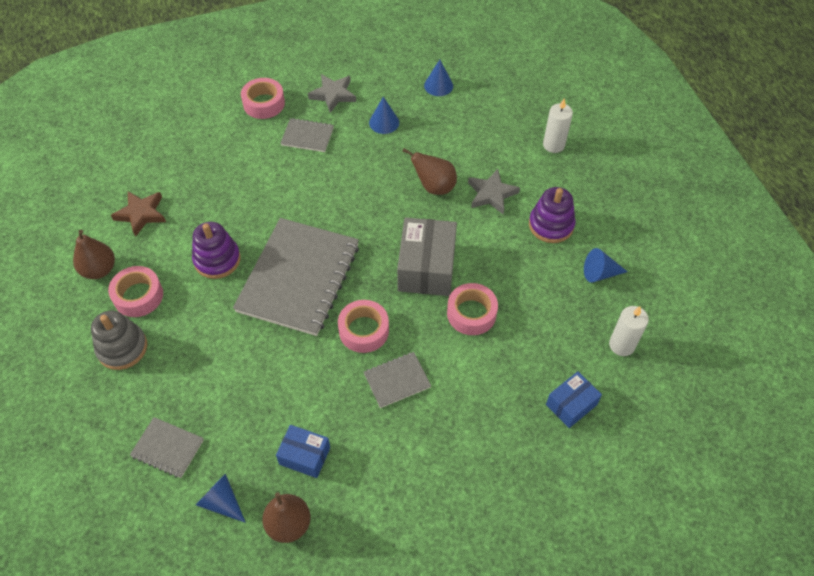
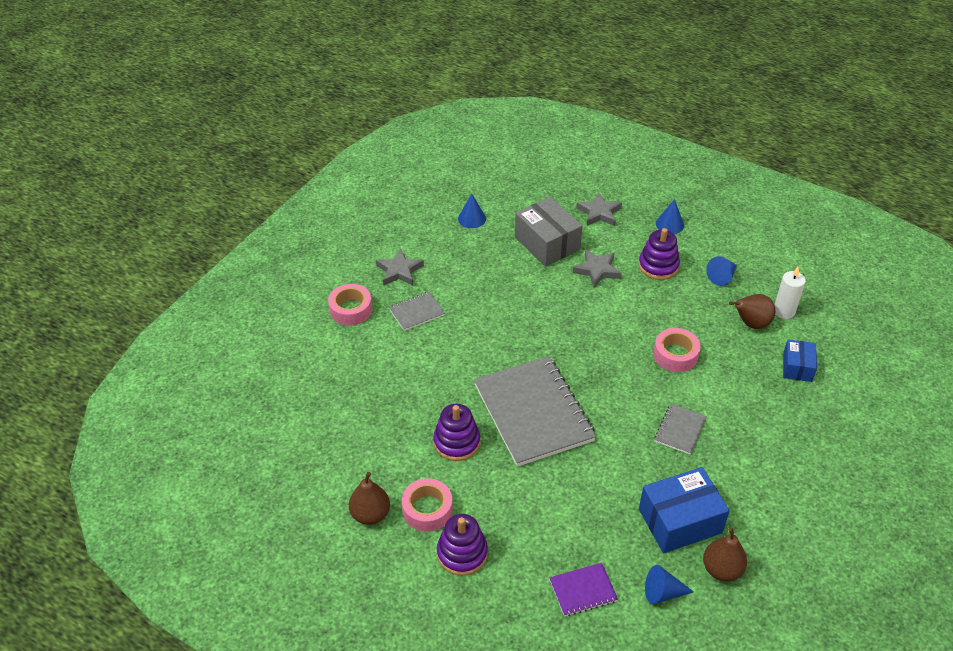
camera: 40 degrees left, 10 degrees down
(122, 348) = (462, 553): grey stacking toy -> purple stacking toy
(141, 214) = (352, 452): brown star -> none
(167, 448) = (583, 590): grey notebook -> purple notebook
(304, 456) = (680, 521): blue box -> blue box, size x1.74
(364, 330) = (620, 415): pink tape -> none
(384, 122) = (463, 268): blue cone -> blue cone (670, 224)
(426, 268) = (612, 346): grey box -> grey box (547, 243)
(434, 187) = (553, 290): brown pear -> brown pear (751, 324)
(553, 145) = (599, 213): white candle -> grey star

